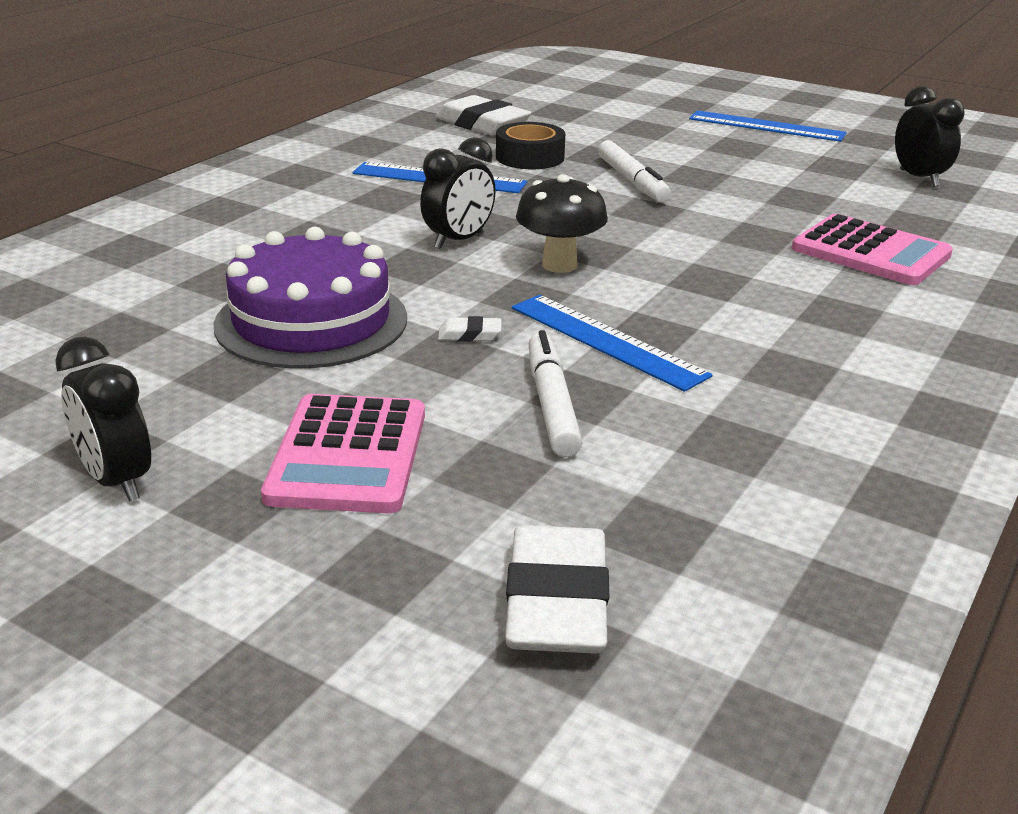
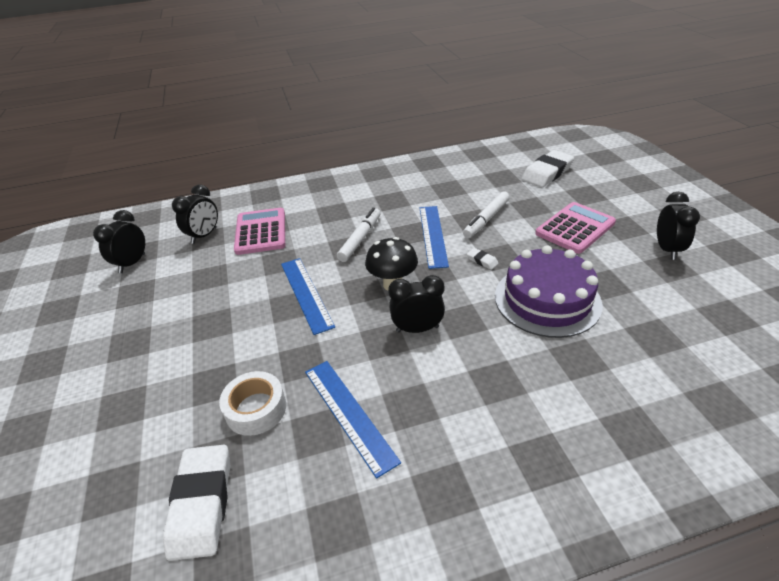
camera: 135 degrees left, 10 degrees up
(530, 157) = (256, 409): black tape -> white tape
(632, 181) = (250, 338): white marker -> white marker (360, 239)
(766, 126) = (64, 358): blue ruler -> blue ruler (306, 294)
(927, 223) = (204, 236): none -> black clock

